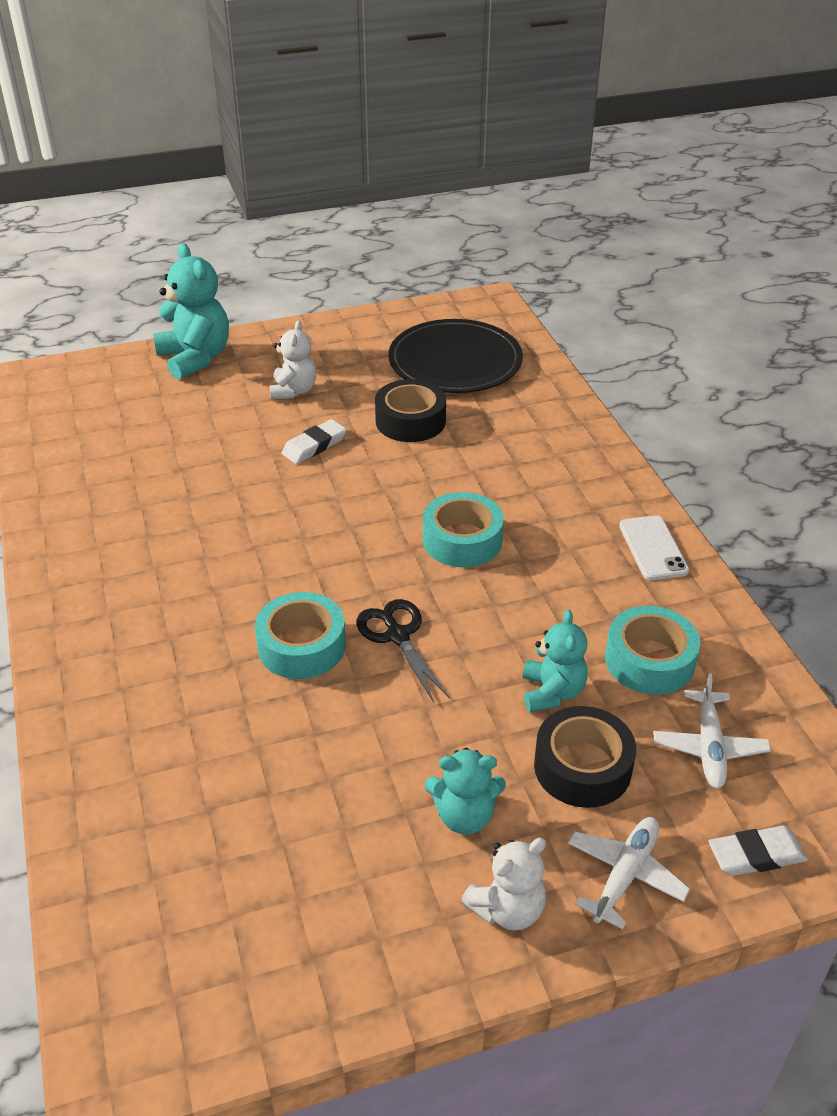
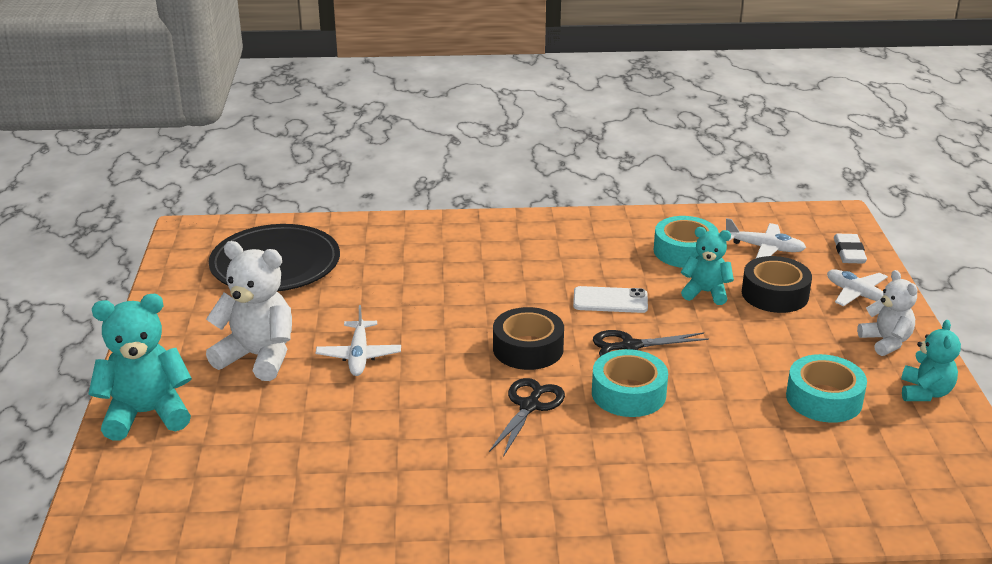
camera: 75 degrees left, 10 degrees down
(259, 573) = (529, 406): none -> black scissors
(293, 391) = (258, 357): white teddy bear -> white teddy bear, size x1.62
(314, 446) = (359, 355): white eraser -> white plane
(410, 421) = (352, 300): black tape -> black tape (528, 348)
(462, 540) = (529, 301): turquoise tape -> turquoise tape (824, 399)
(464, 816) = (811, 345): turquoise teddy bear -> turquoise teddy bear (925, 392)
(652, 548) = (572, 226): white phone -> white phone (610, 300)

